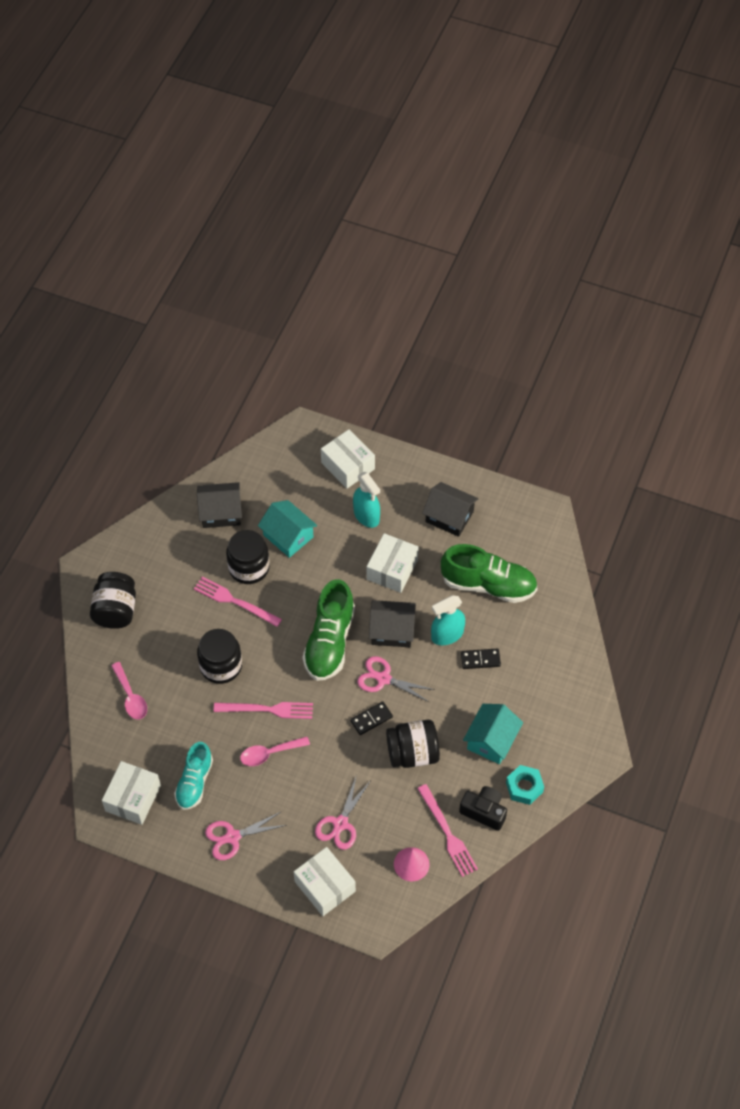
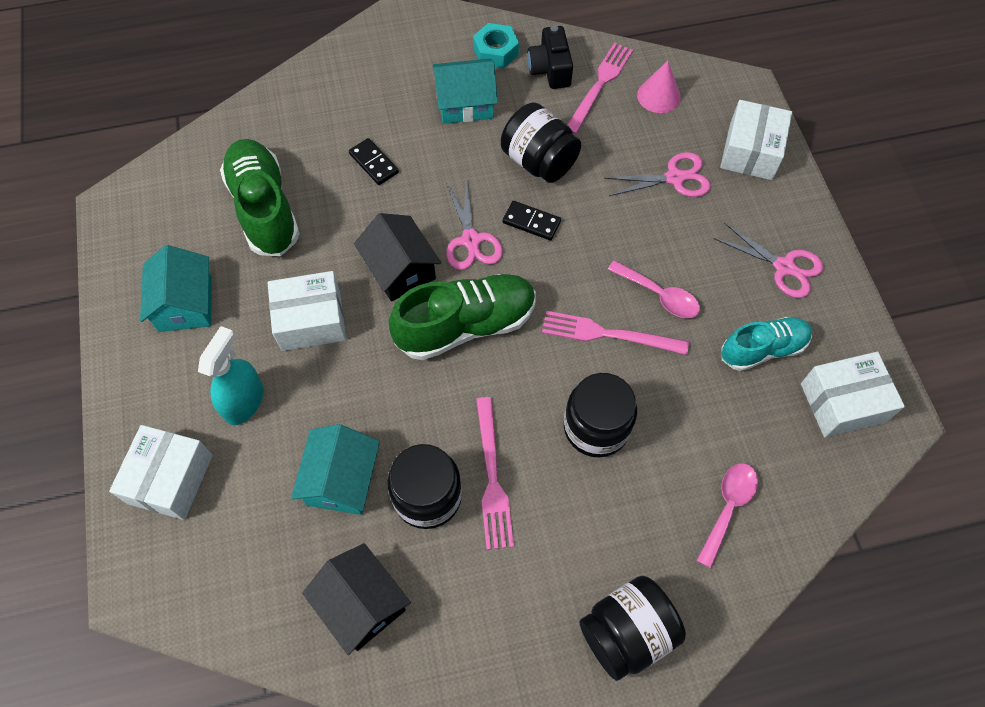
camera: 125 degrees left, 5 degrees up
(267, 709) = (609, 334): pink fork -> pink fork turned 45 degrees counterclockwise
(447, 635) = (364, 211): turquoise spray bottle -> none
(449, 516) = (185, 304): black house -> turquoise house

